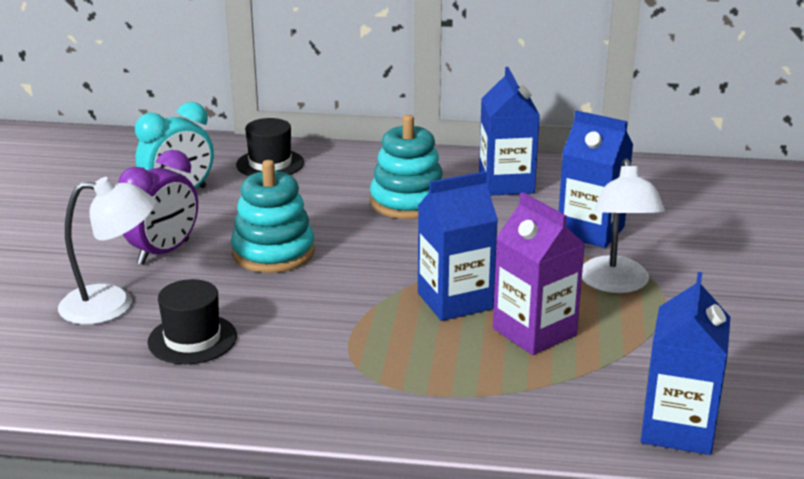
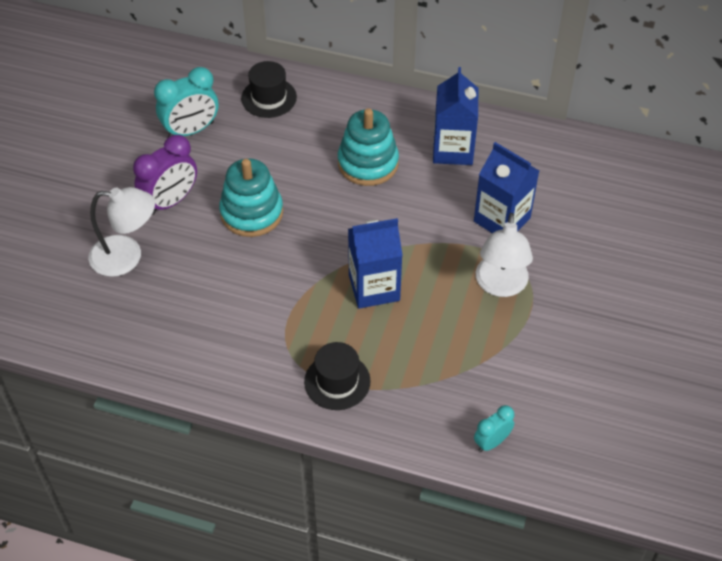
camera: 10 degrees right, 25 degrees up
(192, 339) = (178, 302): black hat -> black hat (337, 381)
(534, 332) = (422, 330): purple carton -> none
(678, 429) = (491, 442): blue carton -> turquoise clock

